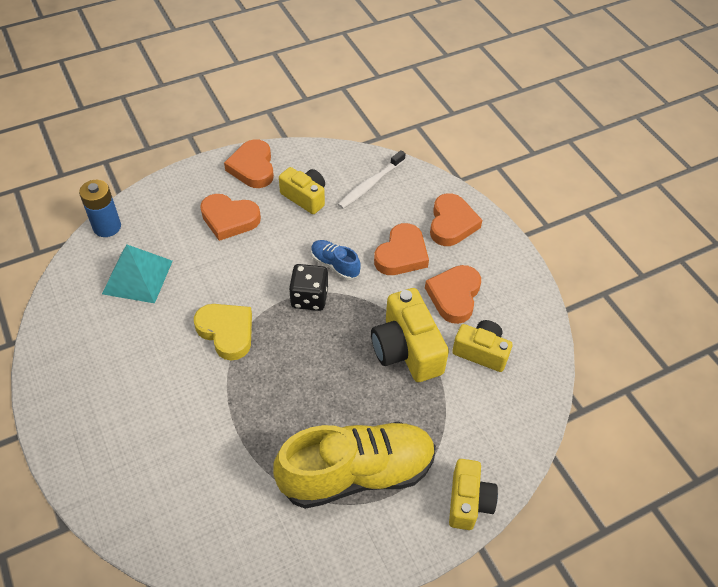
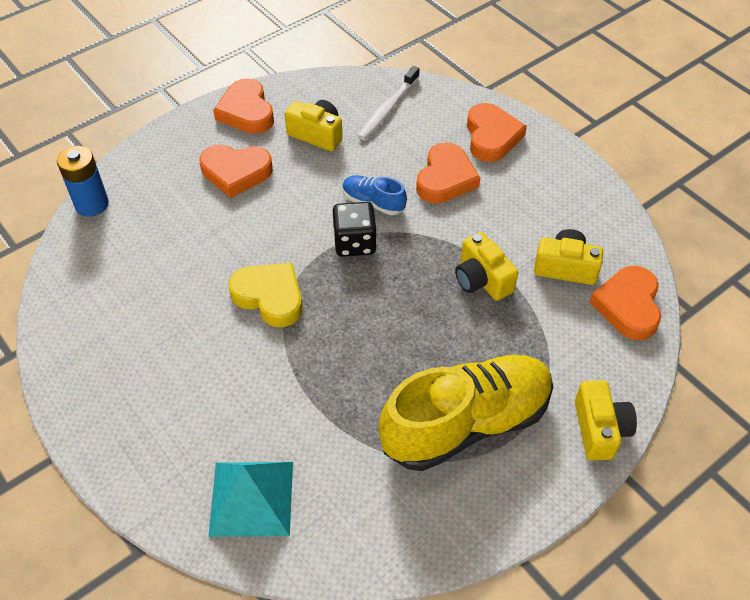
camera: 10 degrees left, 0 degrees up
(138, 277) = (145, 254): turquoise pyramid -> turquoise pyramid (251, 498)
(407, 349) = (482, 279): yellow camera -> yellow camera, size x0.65
(454, 296) = (517, 213): orange heart -> orange heart (628, 306)

